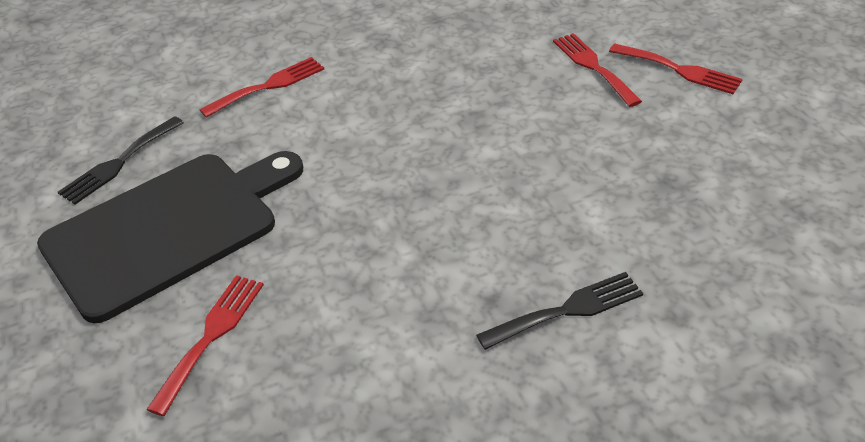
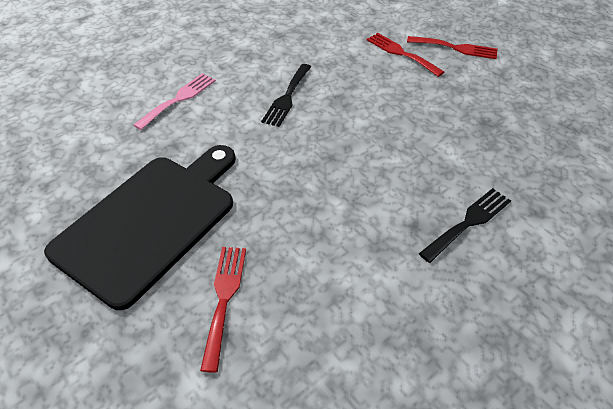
camera: 20 degrees left, 5 degrees up
(119, 163) = (84, 177): black fork -> black fork (287, 97)
(268, 86) = (179, 99): red fork -> pink fork

